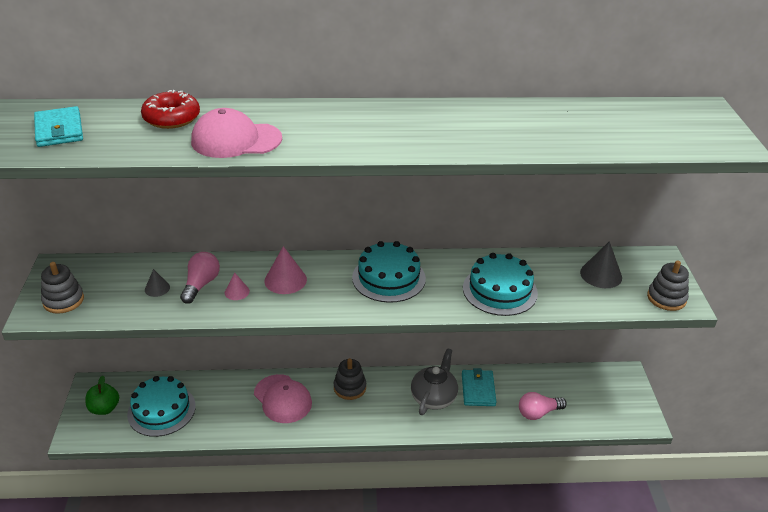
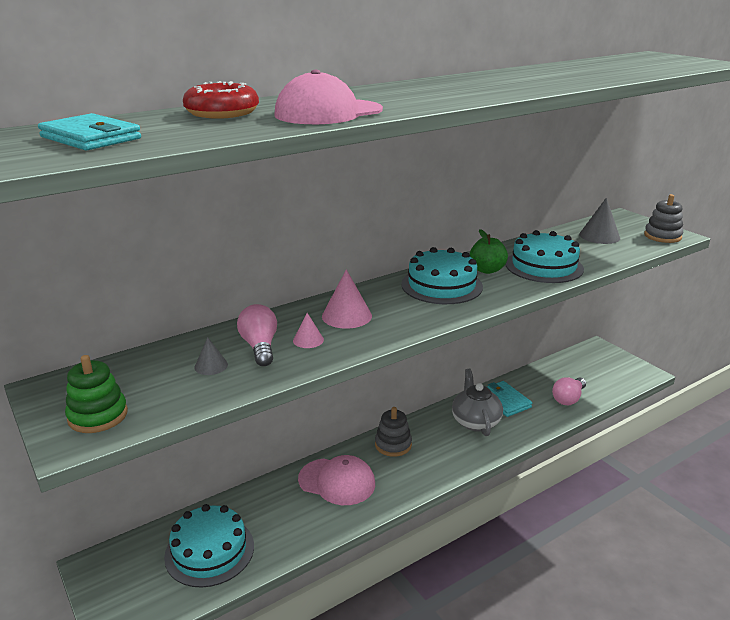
camera: 30 degrees left, 10 degrees down
(63, 300) = (98, 416): grey stacking toy -> green stacking toy
(104, 408) = (133, 582): green apple -> green apple (487, 270)

